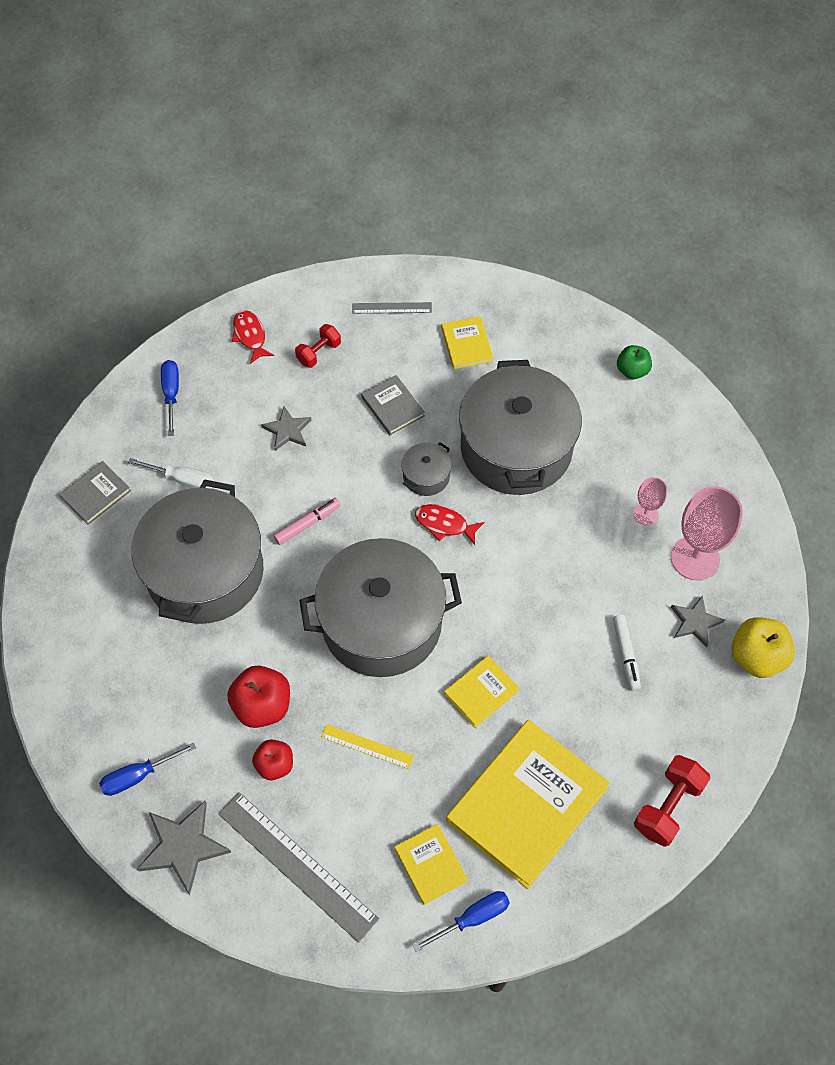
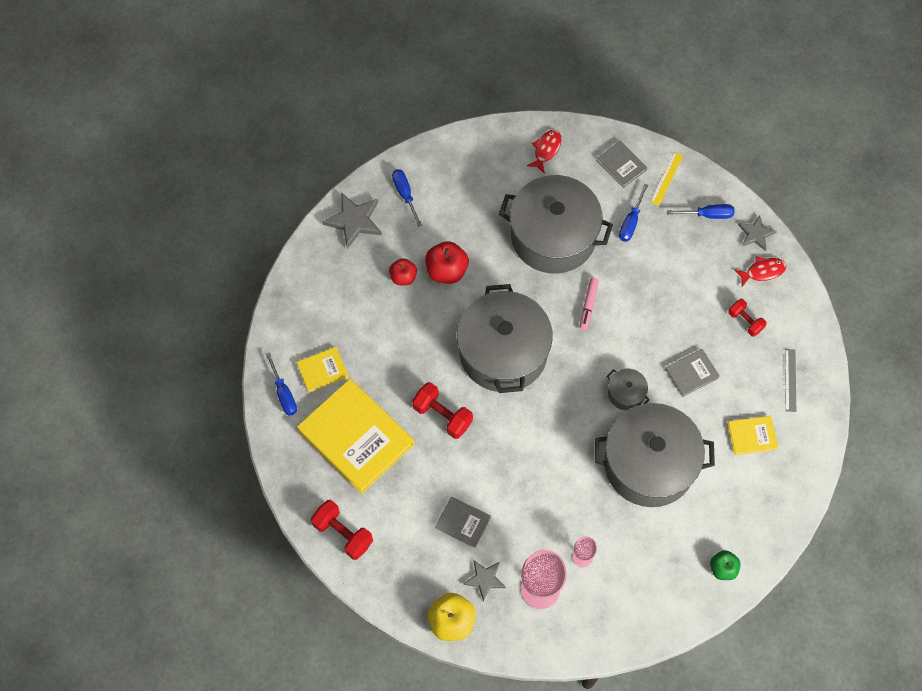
camera: 95 degrees right, 5 degrees up
(182, 479) = (631, 222): white screwdriver -> blue screwdriver
(287, 430) = (672, 295): grey star -> grey star (756, 234)
(297, 865) = (333, 288): grey ruler -> none
(307, 524) = (588, 306): pink marker -> pink marker turned 45 degrees clockwise
(367, 746) = (410, 336): yellow ruler -> yellow ruler (666, 178)
(444, 524) = (582, 403): red fish -> red fish (546, 150)
(481, 692) = (442, 415): yellow book -> red dumbbell
(626, 654) = (463, 522): white marker -> grey book

